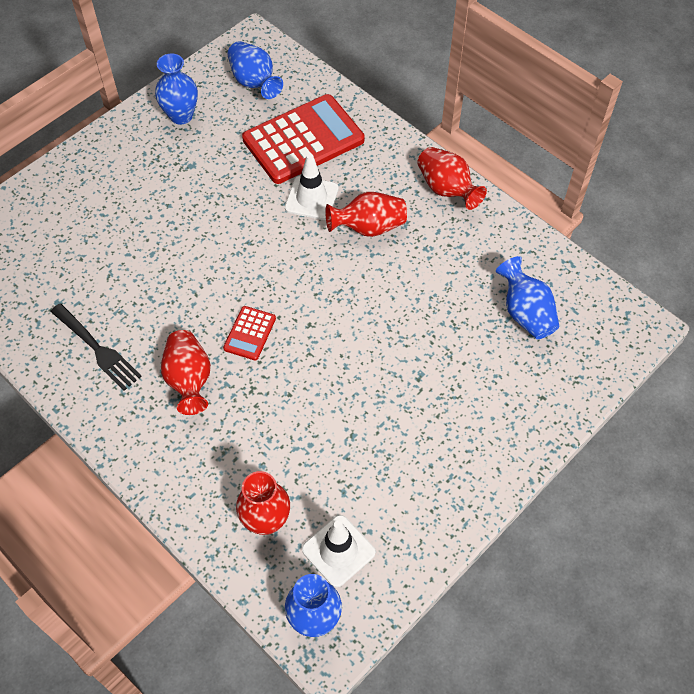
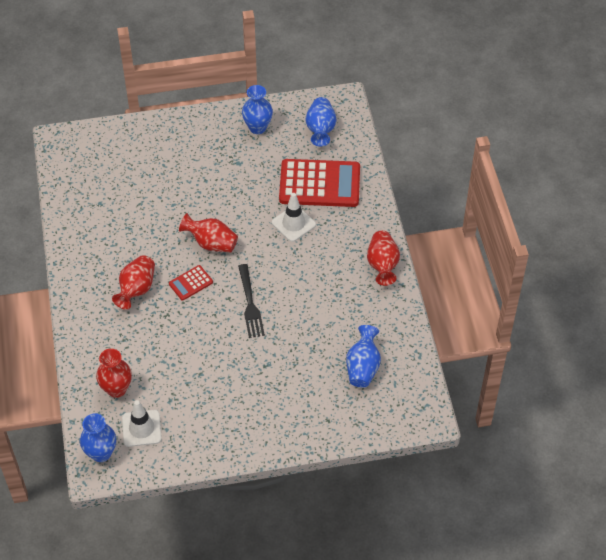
camera: 35 degrees right, 5 degrees down
(96, 348) = (101, 242): black fork -> black fork (250, 303)
(368, 227) = (312, 261): red vase -> red vase (211, 243)

